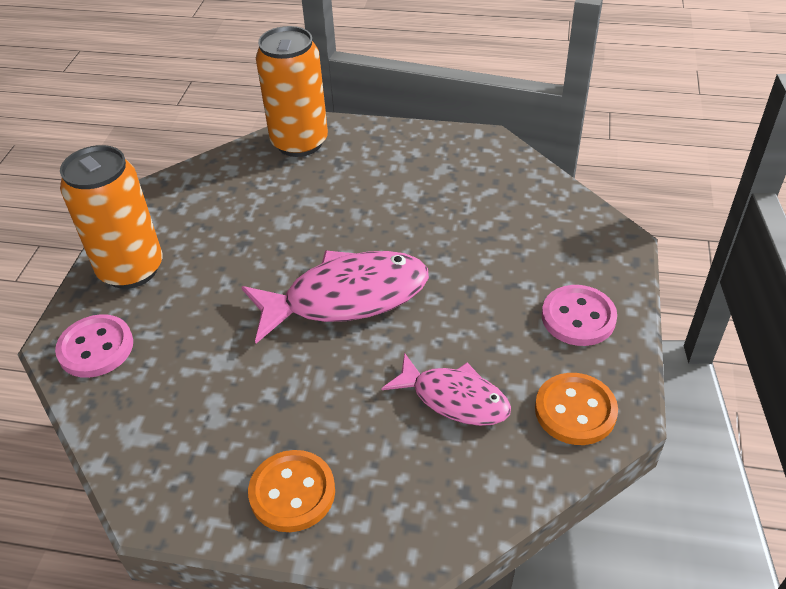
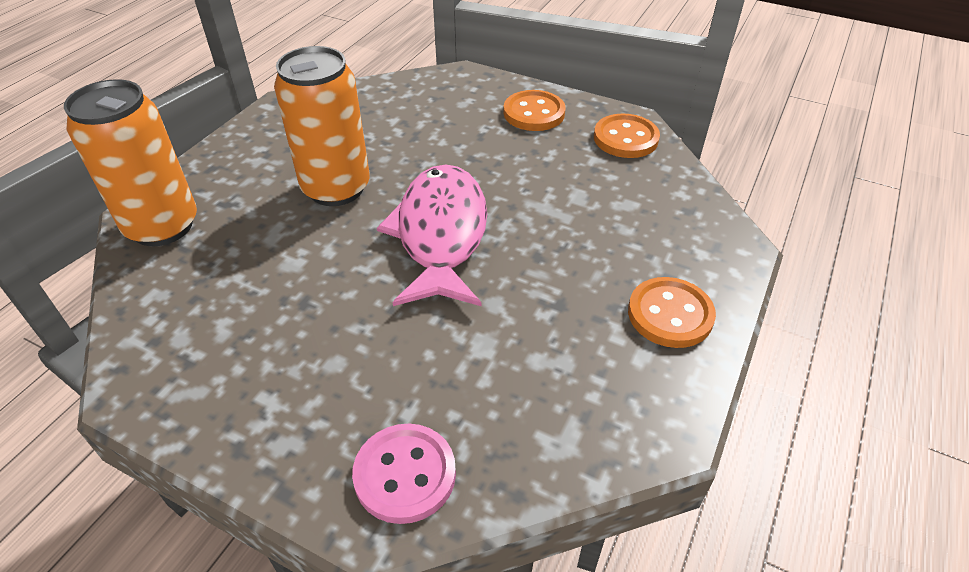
camera: 75 degrees left, 0 degrees up
(131, 269) = (277, 422): orange can -> orange can (336, 188)
(454, 398) = (593, 194): pink fish -> none
(578, 317) = (534, 113): pink button -> orange button

